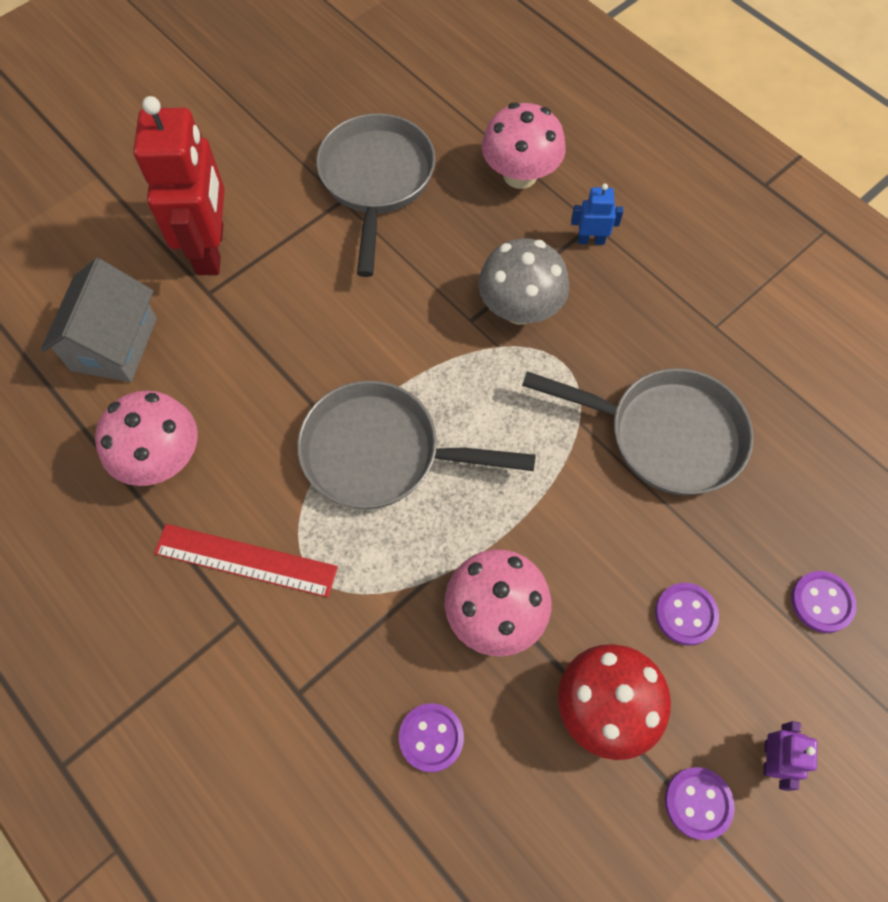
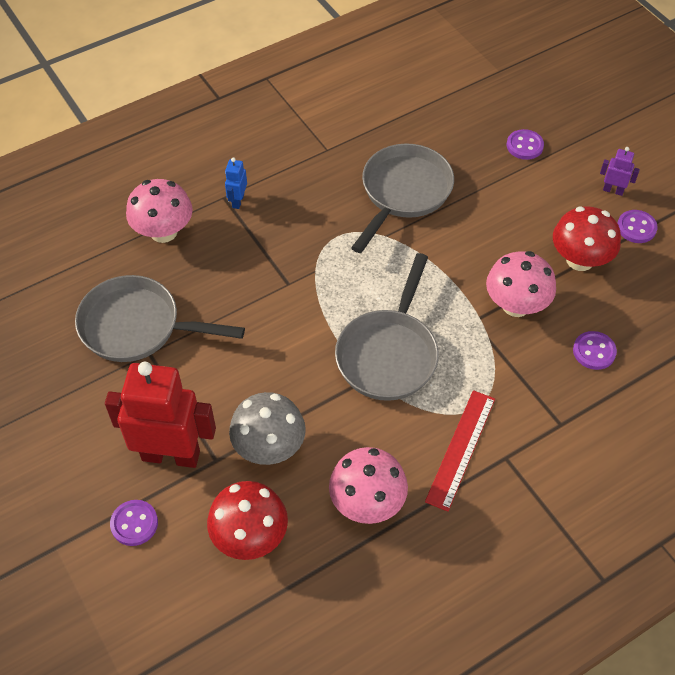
camera: 80 degrees left, 10 degrees down
(114, 344) = (250, 536): grey house -> red mushroom
(520, 308) = (286, 252): grey mushroom -> grey mushroom (269, 447)
(685, 614) = (526, 209): purple button -> purple button (134, 523)

